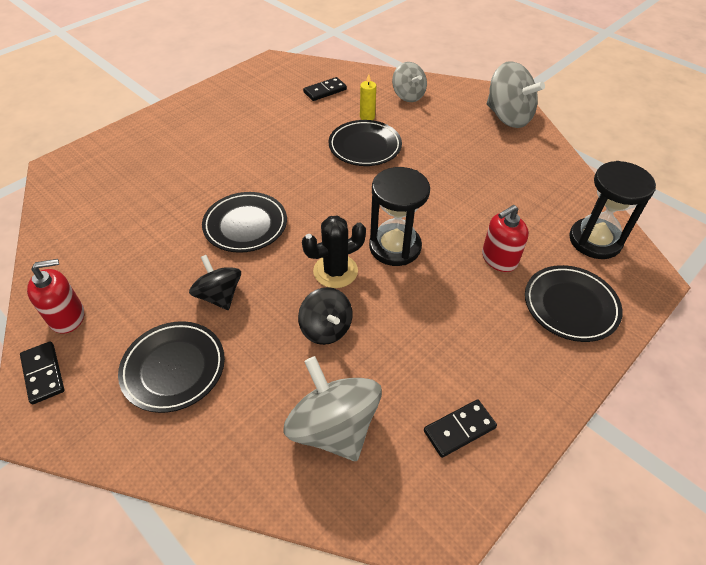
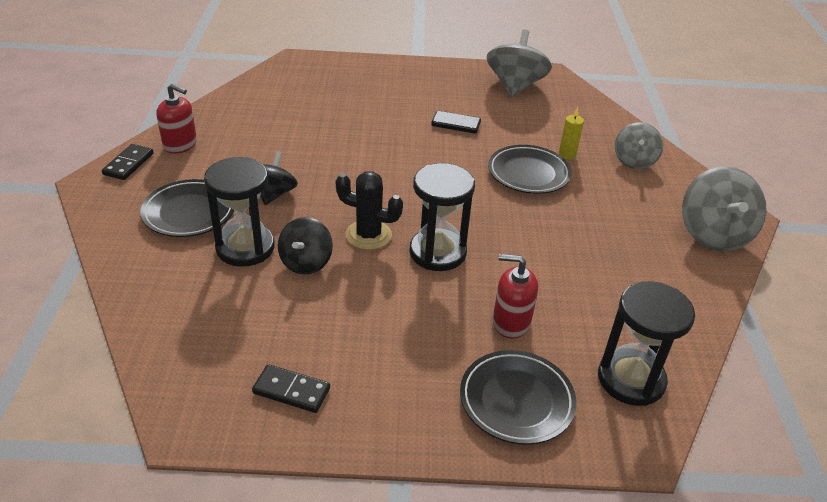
camera: 45 degrees right, 10 degrees down
(245, 225) = (354, 166): black plate -> none
(265, 357) = (245, 247): none -> black hourglass
(325, 91) = (560, 116): black domino -> black domino (456, 124)
(333, 427) = (220, 317): grey spinning top -> grey spinning top (515, 86)

